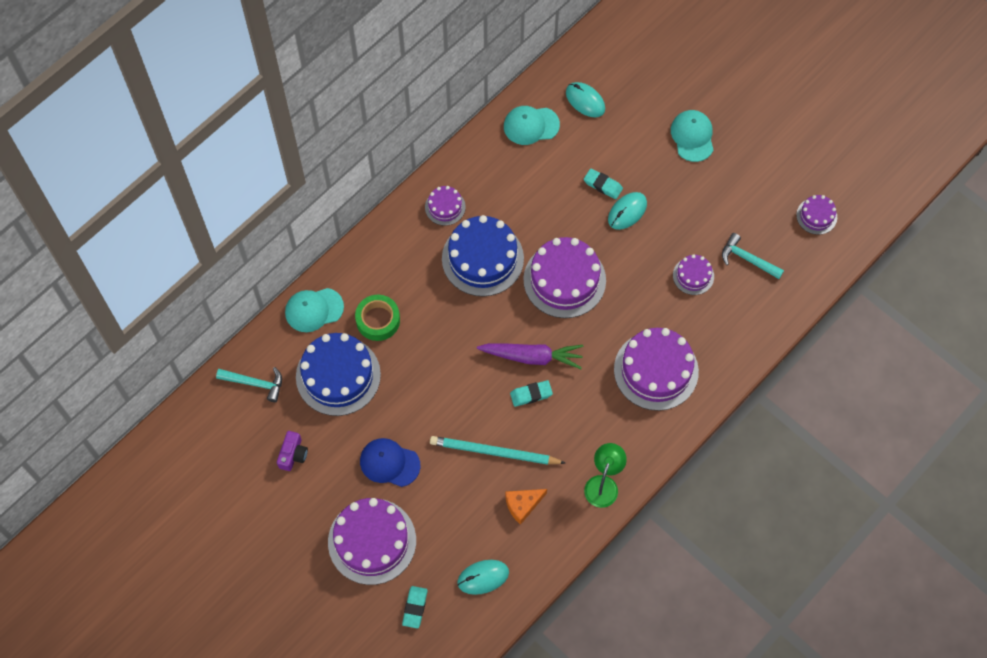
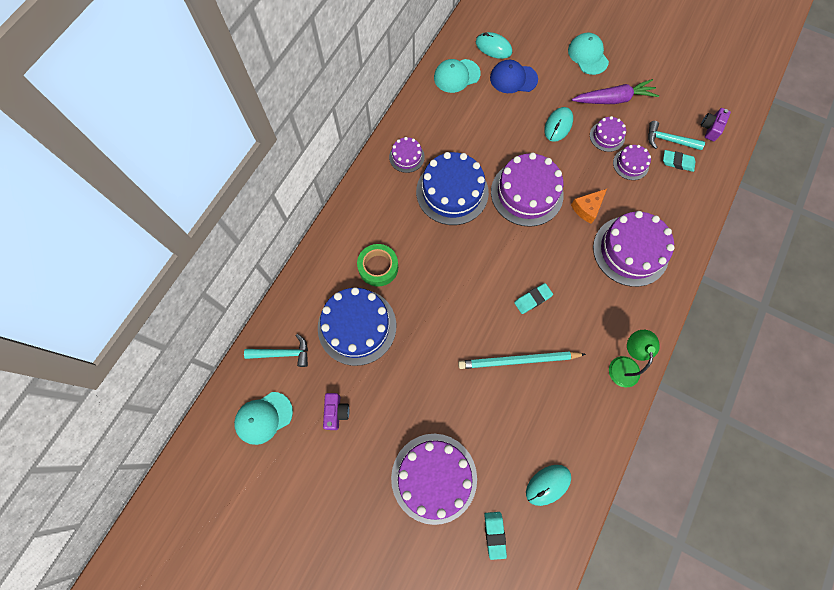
camera: 15 degrees left, 5 degrees up
(314, 310) = (318, 272): turquoise cap -> turquoise cap (263, 418)
(389, 463) = (427, 396): blue cap -> blue cap (513, 78)
(523, 505) = (560, 403): orange cheese -> orange cheese (587, 208)
(532, 357) = (522, 266): purple carrot -> purple carrot (613, 99)
(602, 185) = (531, 109): turquoise eraser -> turquoise eraser (677, 162)
(802, 257) = (710, 128): none -> purple camera
(816, 216) = (708, 94): purple cake -> purple cake (607, 136)

